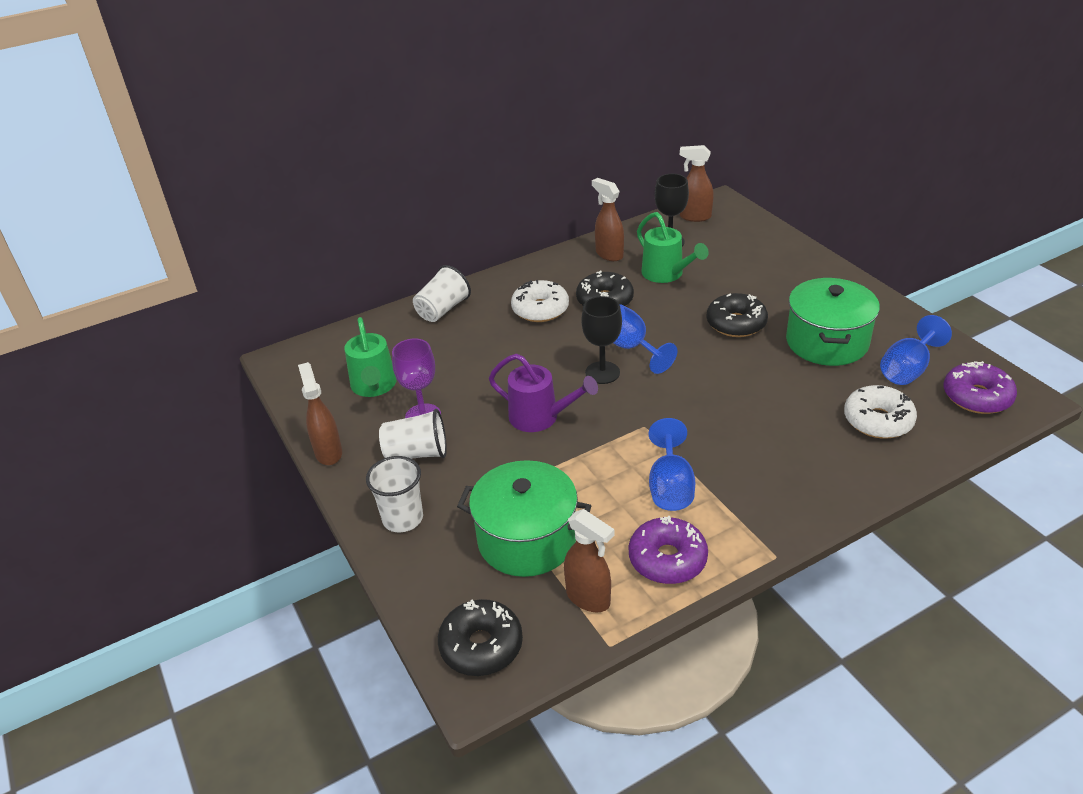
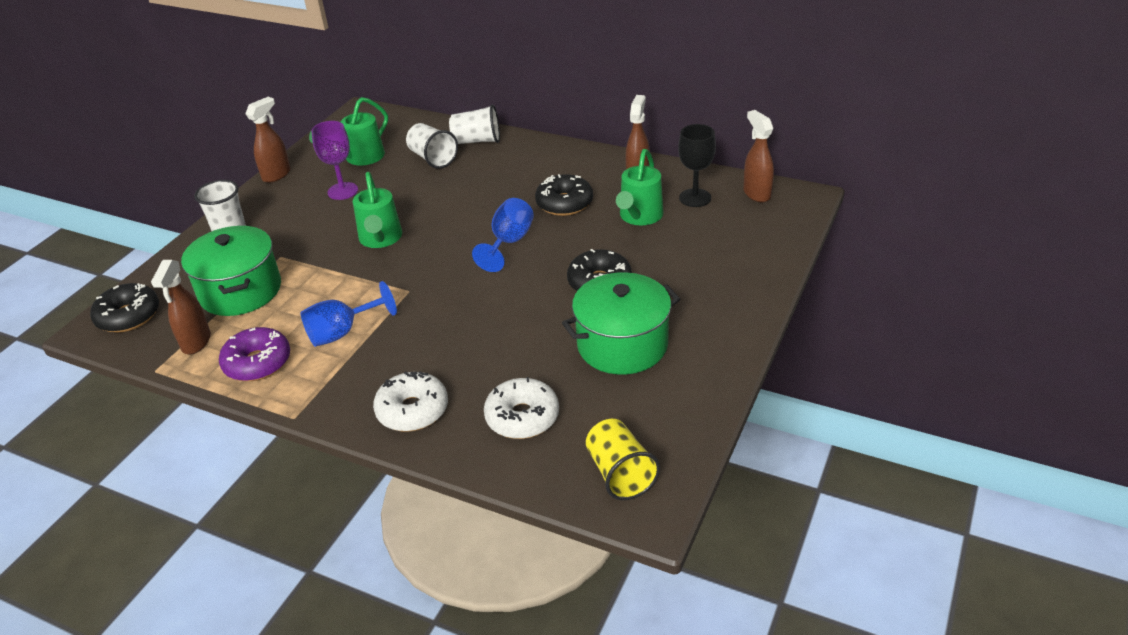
camera: 55 degrees right, 0 degrees up
(417, 453) = (300, 207): white cup -> white cup (433, 158)
(540, 309) = (520, 180): white donut -> white donut (412, 410)
(540, 417) = (380, 239): purple watering can -> green watering can
(602, 373) = (461, 243): black goblet -> none
(907, 369) = (625, 411): blue goblet -> none
(977, 397) = (620, 473): purple donut -> yellow cup

